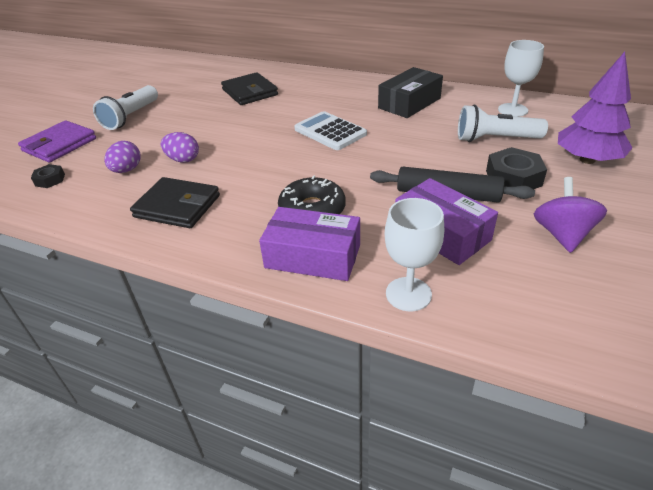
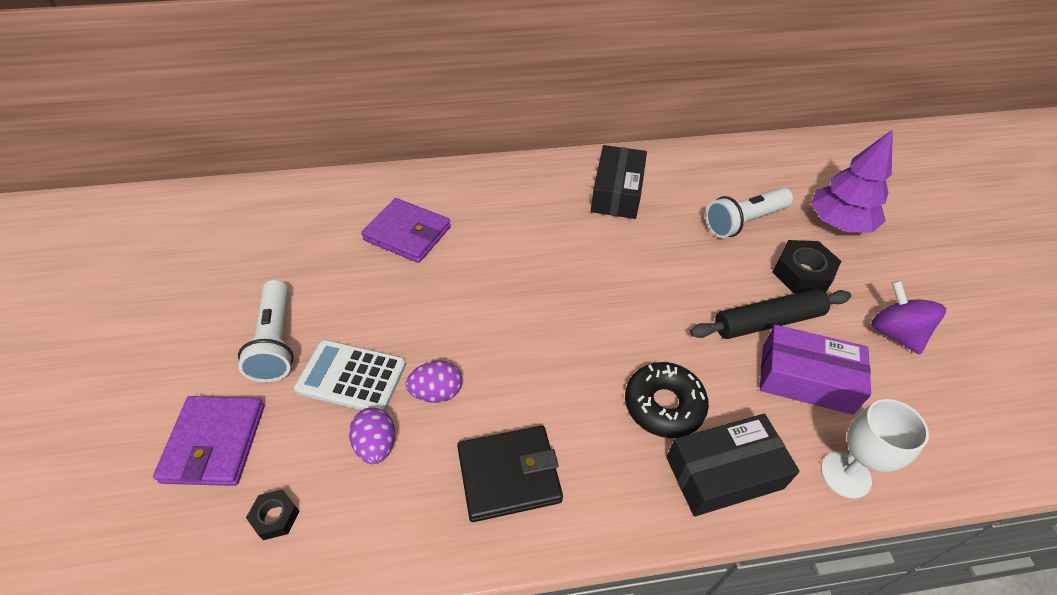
camera: 35 degrees left, 10 degrees up
(250, 92) = (407, 233): black wallet -> purple wallet
(313, 256) = (724, 473): purple box -> black box
(330, 132) = (572, 271): white calculator -> white calculator (351, 377)
(512, 110) = (724, 171): white goblet -> none

